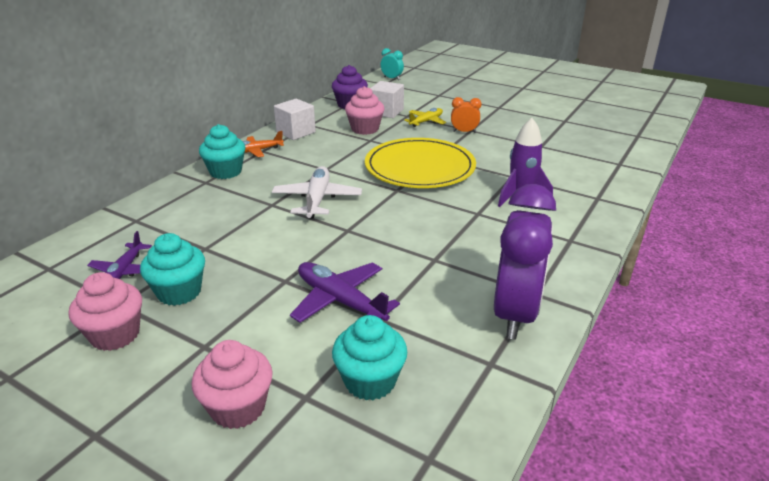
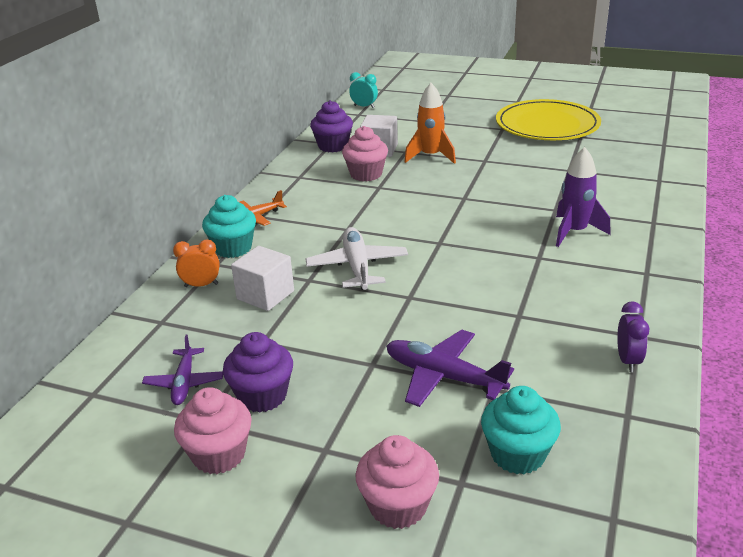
camera: 10 degrees left, 0 degrees up
(179, 292) = (262, 396): turquoise cupcake -> purple cupcake
(296, 132) = (288, 188): white cube -> white cube (265, 295)
(420, 167) = (451, 213): yellow plate -> yellow plate (547, 125)
(426, 122) = (430, 156): yellow plane -> orange rocket
(464, 132) = (479, 163): orange clock -> orange clock (201, 285)
(515, 314) = (628, 361): purple clock -> purple clock, size x0.45

